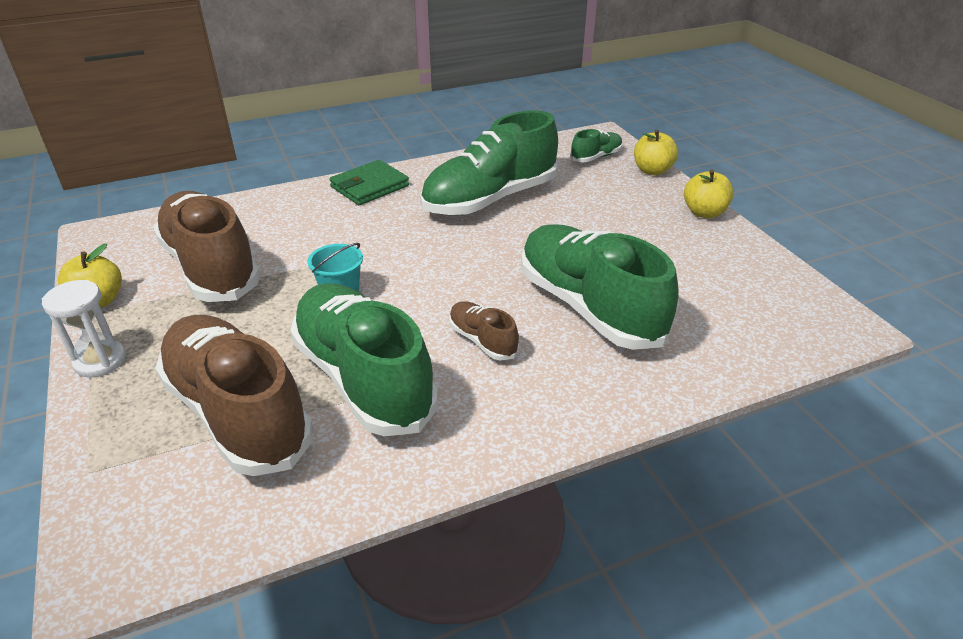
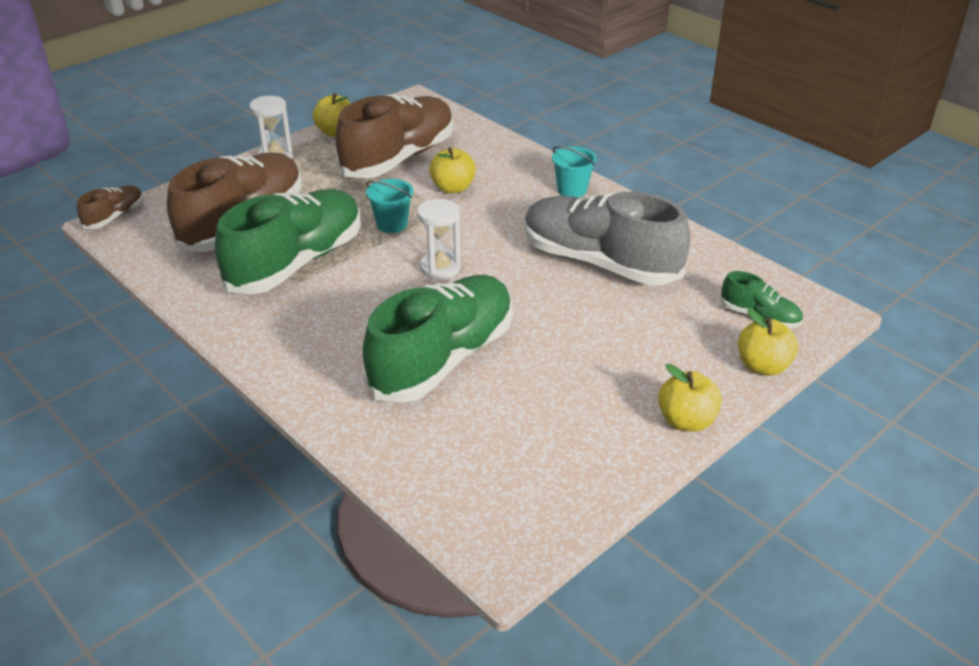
camera: 70 degrees right, 0 degrees up
(306, 245) = (453, 188): none -> yellow apple
(369, 186) = (572, 190): green wallet -> turquoise bucket
(443, 280) = (440, 268): none -> white hourglass
(482, 340) = (365, 308): brown shoe -> brown shoe (115, 217)
(490, 199) = (599, 263): green shoe -> grey shoe

